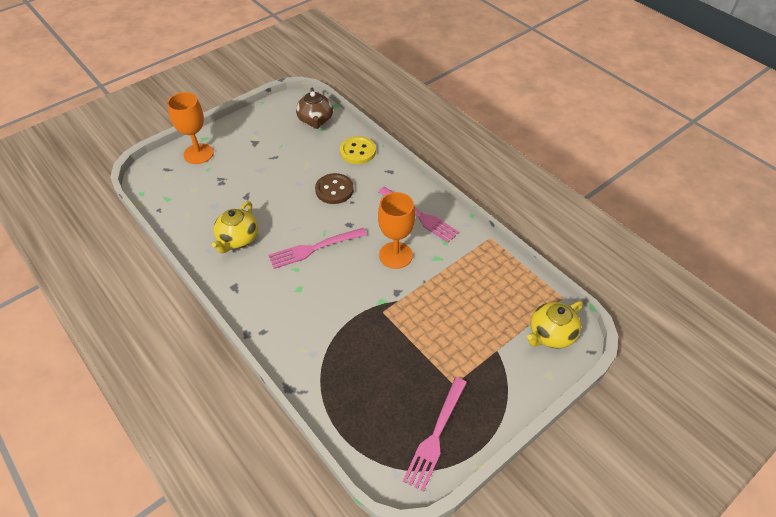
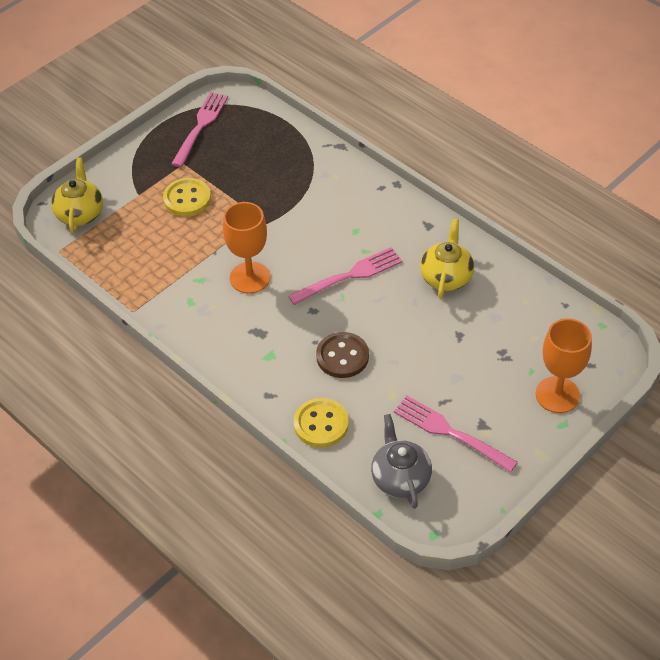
camera: 175 degrees right, 0 degrees up
(315, 121) = (400, 478): brown teapot -> grey teapot
(419, 215) = (223, 331): pink fork -> pink fork (450, 432)
(449, 340) = (187, 199): none -> yellow button
(551, 334) = (80, 213): yellow teapot -> yellow teapot turned 45 degrees counterclockwise

